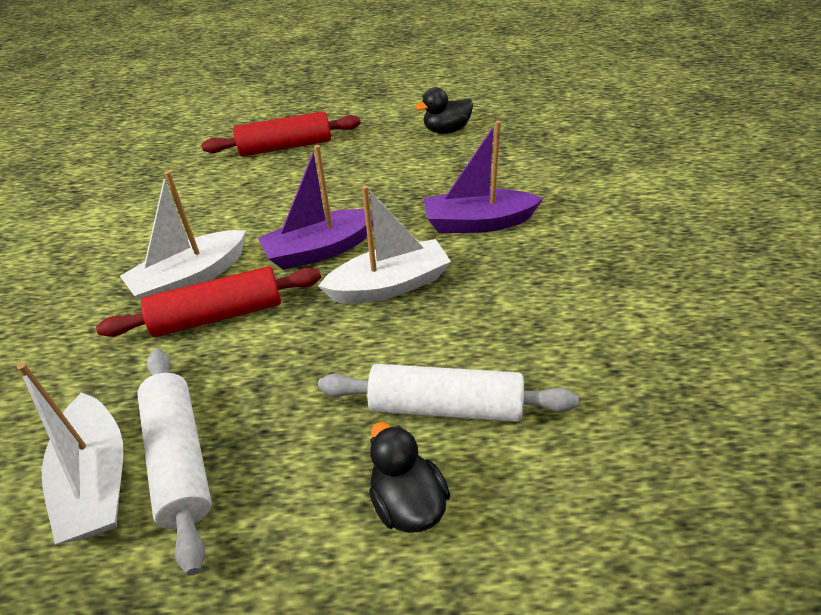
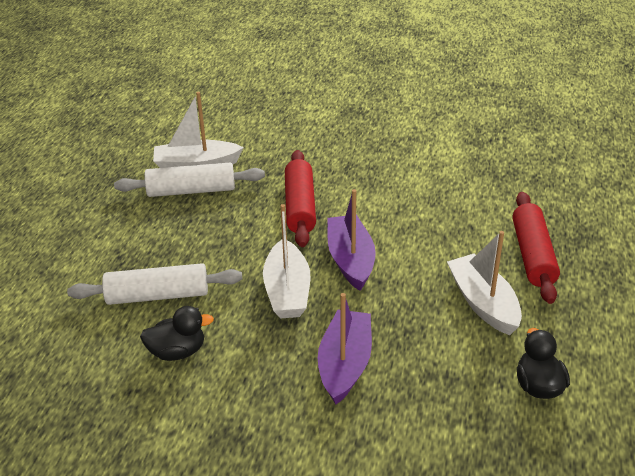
camera: 105 degrees right, 5 degrees down
(190, 278) = (347, 195): white boat -> white boat (483, 303)
(407, 503) = (106, 267): black duck -> black duck (177, 351)
(445, 406) = (158, 295): white rolling pin -> white rolling pin turned 60 degrees clockwise

